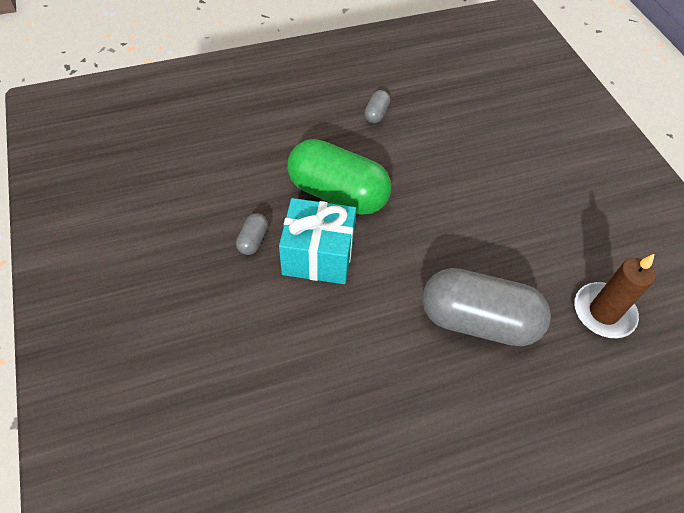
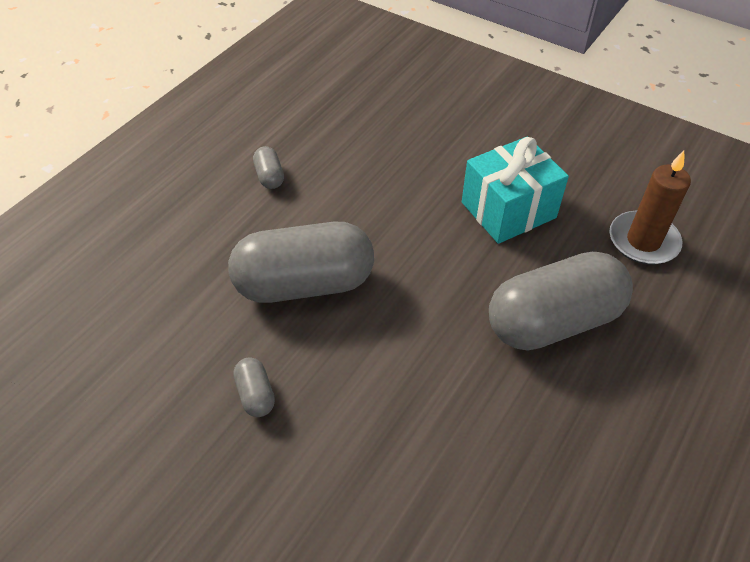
camera: 35 degrees left, 5 degrees down
(318, 256) = (343, 362): turquoise gift -> turquoise gift (508, 210)
(338, 194) = (304, 283): green capsule -> grey capsule

